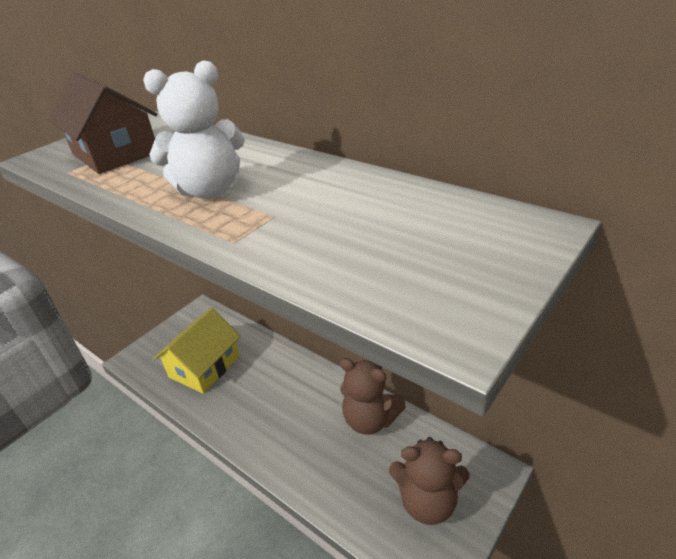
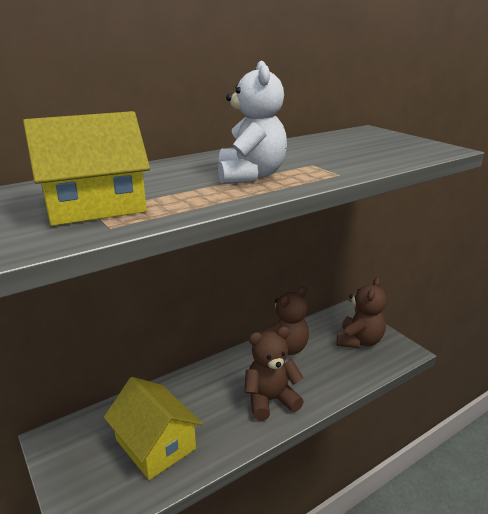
camera: 75 degrees left, 10 degrees down
(115, 153) = (95, 205): brown house -> yellow house
(277, 430) = (270, 400): none -> brown teddy bear

